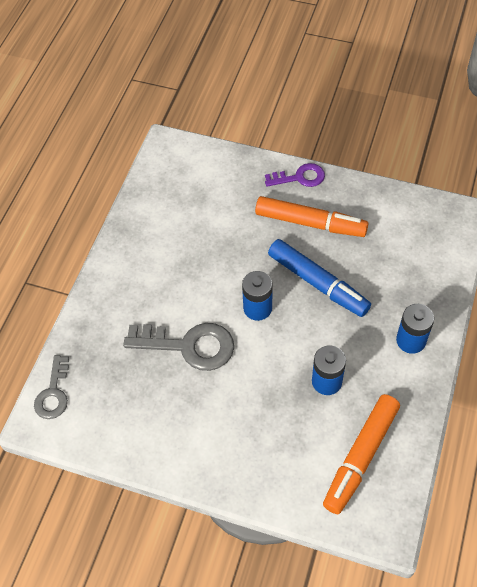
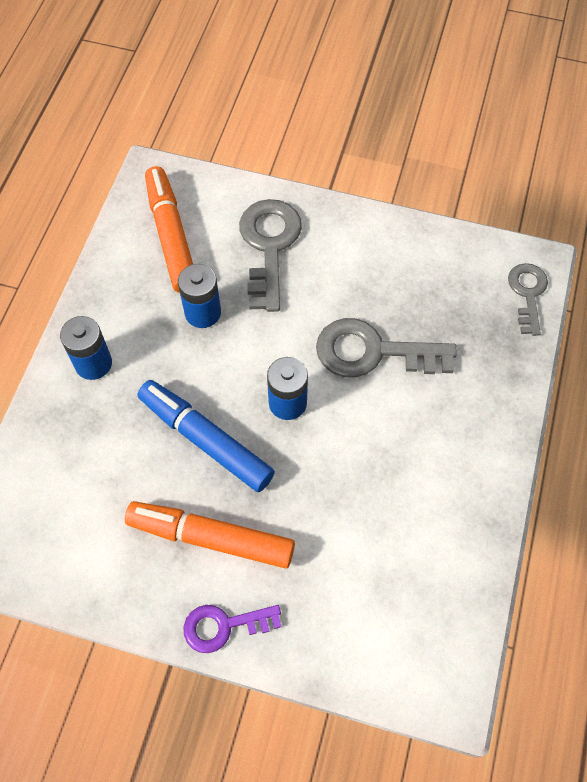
camera: 175 degrees right, 5 degrees up
(271, 444) = (269, 246): none -> grey key
(360, 456) = (171, 236): orange marker -> orange marker turned 45 degrees counterclockwise

